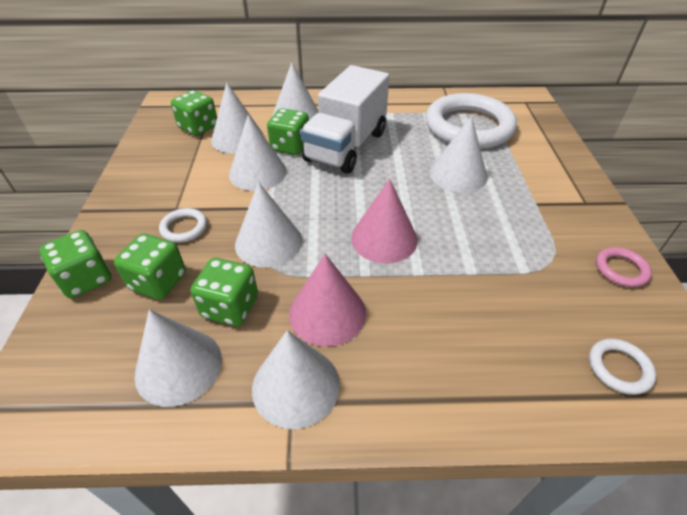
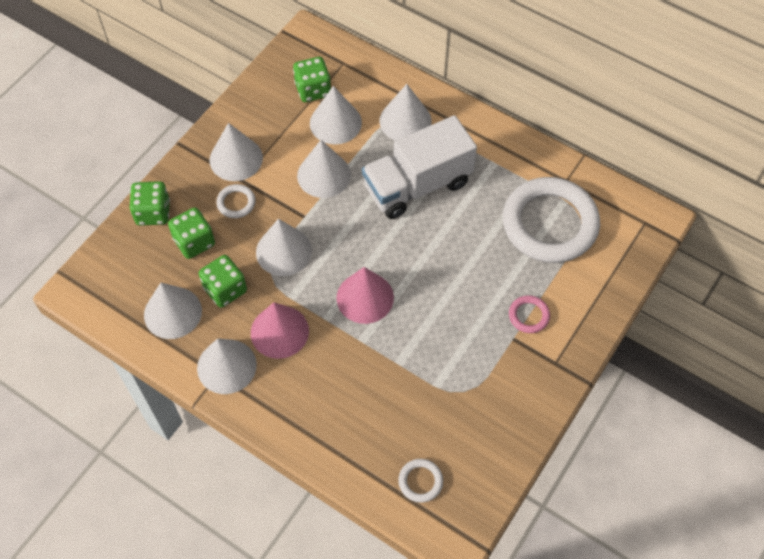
camera: 35 degrees right, 15 degrees up
(290, 146) = (371, 158): green dice -> none
(458, 174) = (482, 271): white cone -> white cone (236, 158)
(621, 269) = (507, 428): pink ring -> pink ring (528, 315)

